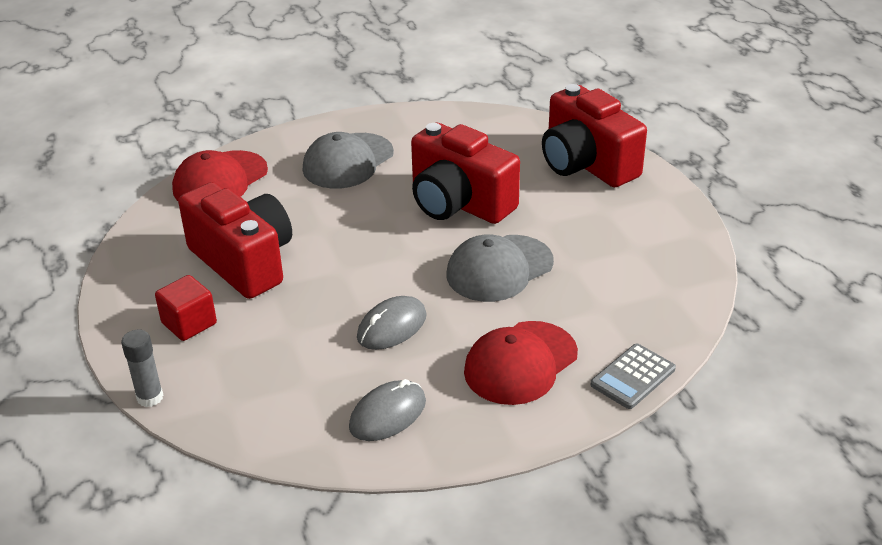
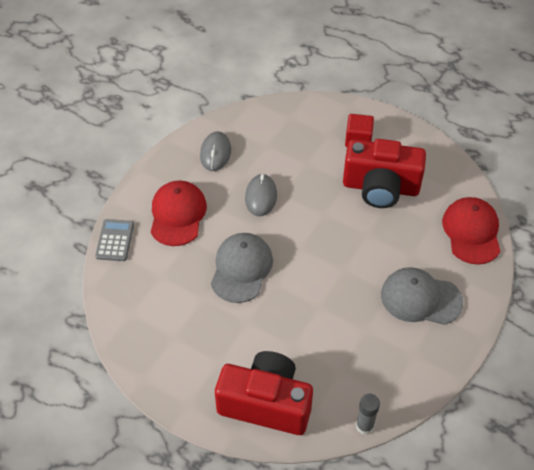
camera: 140 degrees right, 15 degrees up
(150, 397) = (326, 101): grey glue stick -> grey glue stick (364, 426)
(348, 161) = (420, 298): grey cap -> grey cap turned 75 degrees counterclockwise
(459, 203) = (314, 306): red camera -> none

